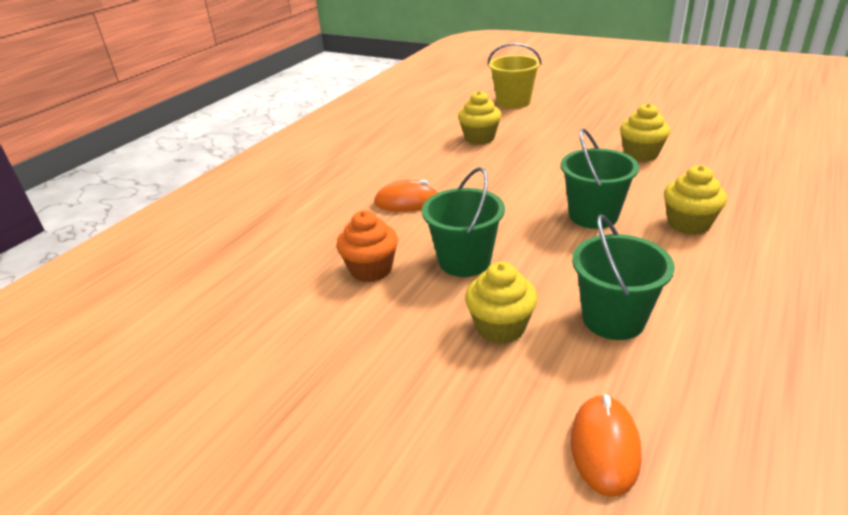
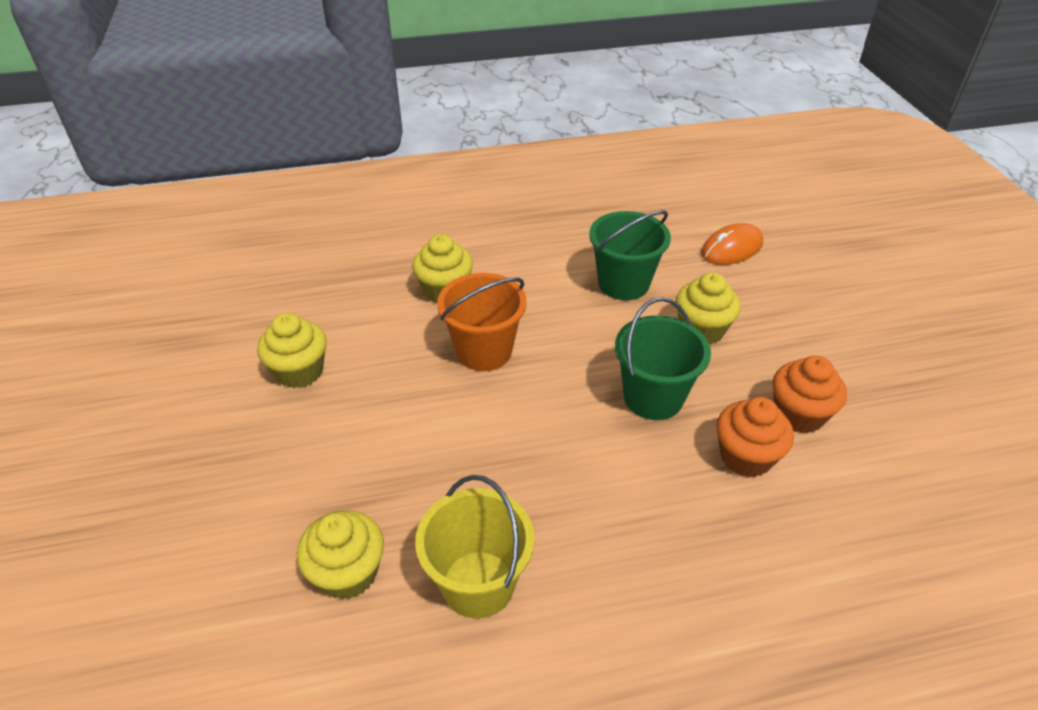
camera: 135 degrees left, 10 degrees up
(361, 316) = (798, 415): none -> orange cupcake
(407, 201) = (605, 525): orange mouse -> none
(513, 102) = (140, 625): yellow bucket -> yellow bucket (478, 584)
(593, 215) = (484, 351): green bucket -> orange bucket

